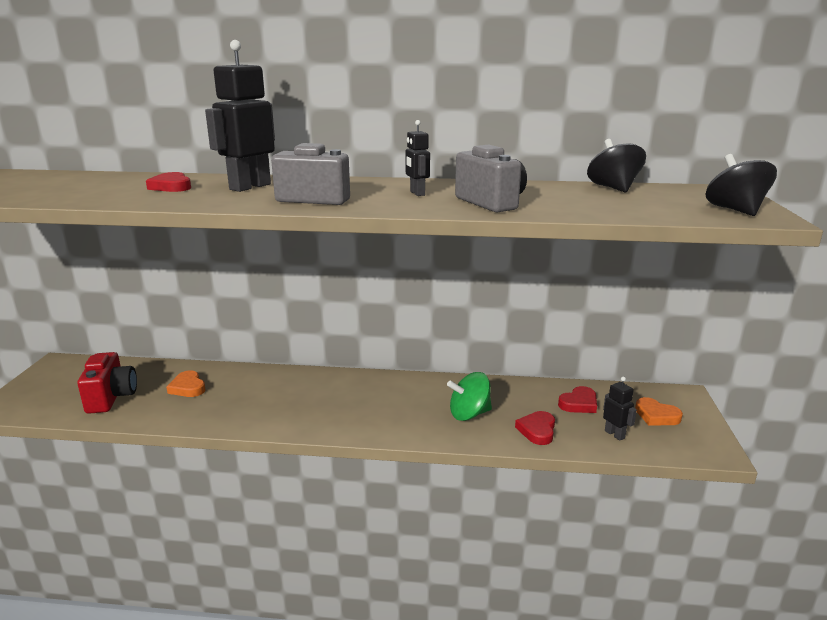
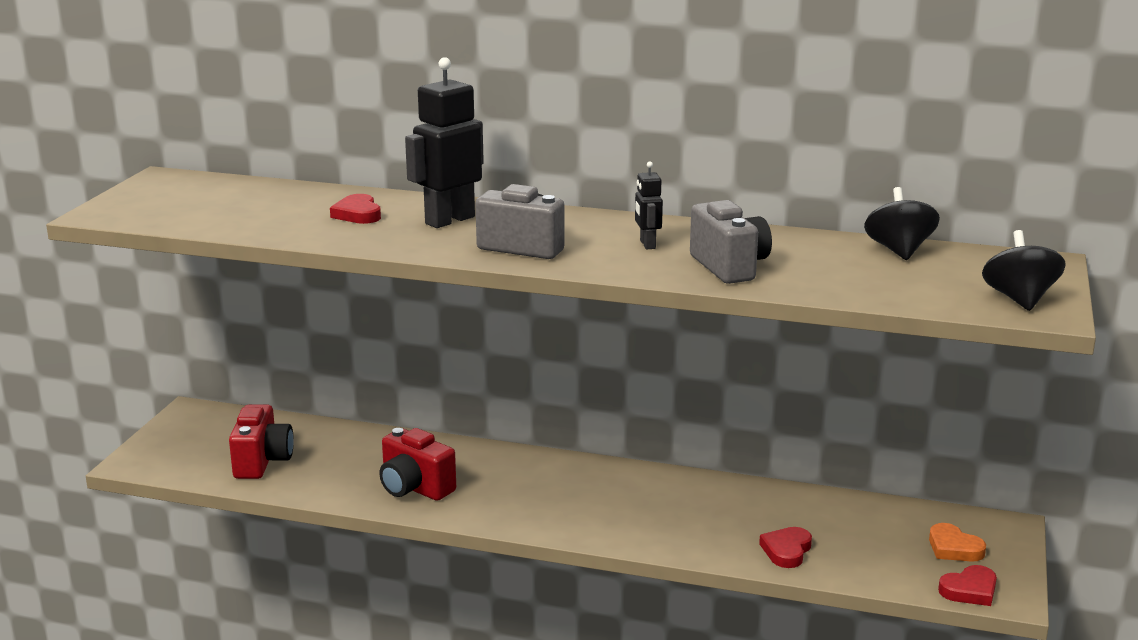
camera: 10 degrees right, 0 degrees up
(188, 387) = (354, 457): orange heart -> none
(237, 408) = (414, 488): none -> red camera
(469, 414) = (705, 523): green spinning top -> none
(579, 403) = (856, 523): red heart -> red heart (970, 590)
(614, 434) = (885, 565): black robot -> none

